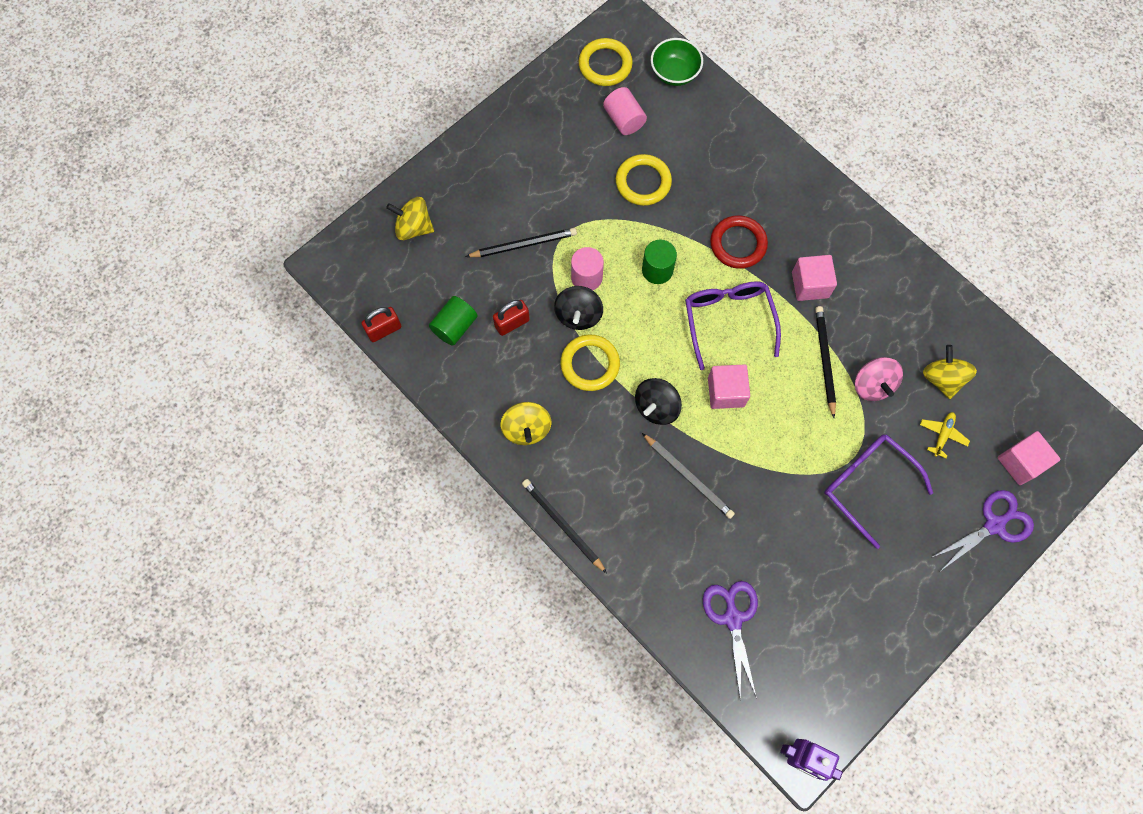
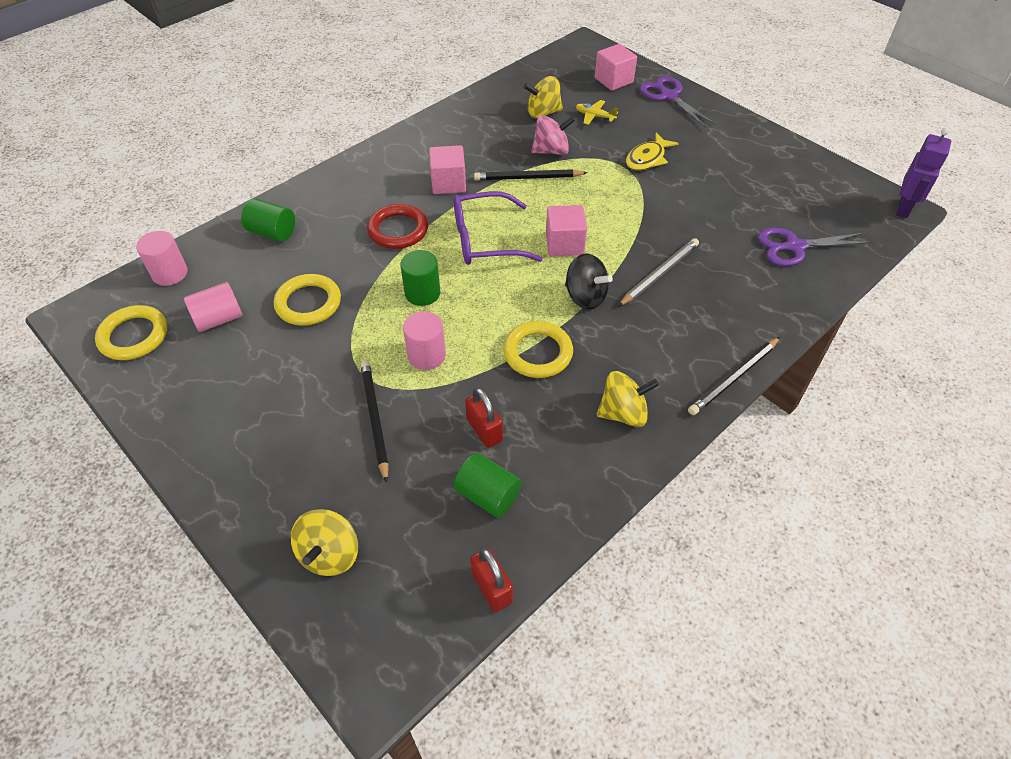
camera: 90 degrees left, 20 degrees down
(578, 315) = (475, 363): black spinning top -> none
(674, 73) = (170, 273): green bowl -> pink cylinder
(729, 141) = (272, 232): none -> green cylinder
(868, 485) = (647, 158): purple glasses -> yellow fish

